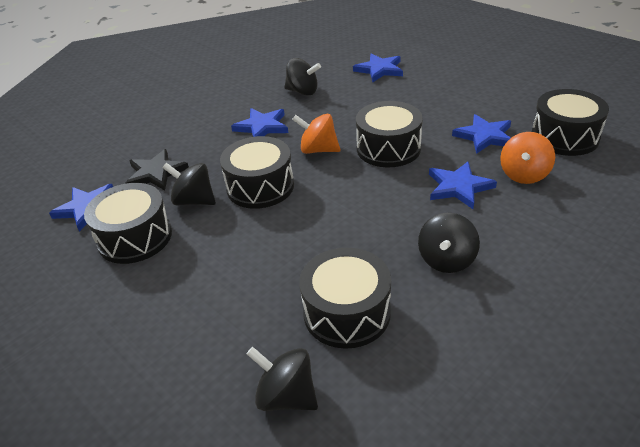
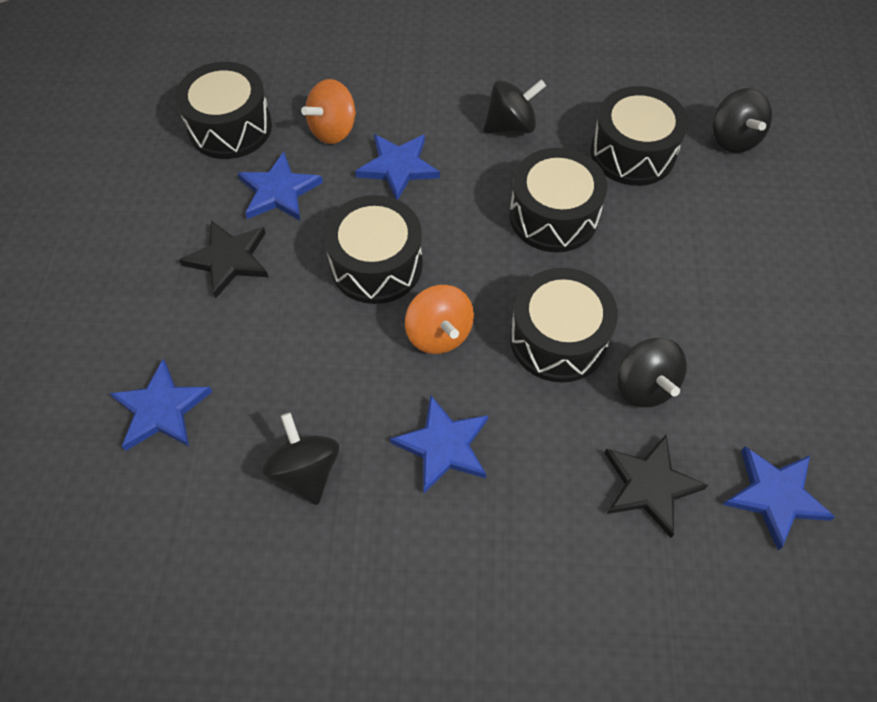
camera: 135 degrees left, 20 degrees up
(135, 237) = (746, 389): black drum -> black drum (553, 216)
(448, 106) = (229, 259): none -> black star
(524, 175) = (333, 130): orange spinning top -> orange spinning top turned 150 degrees clockwise

